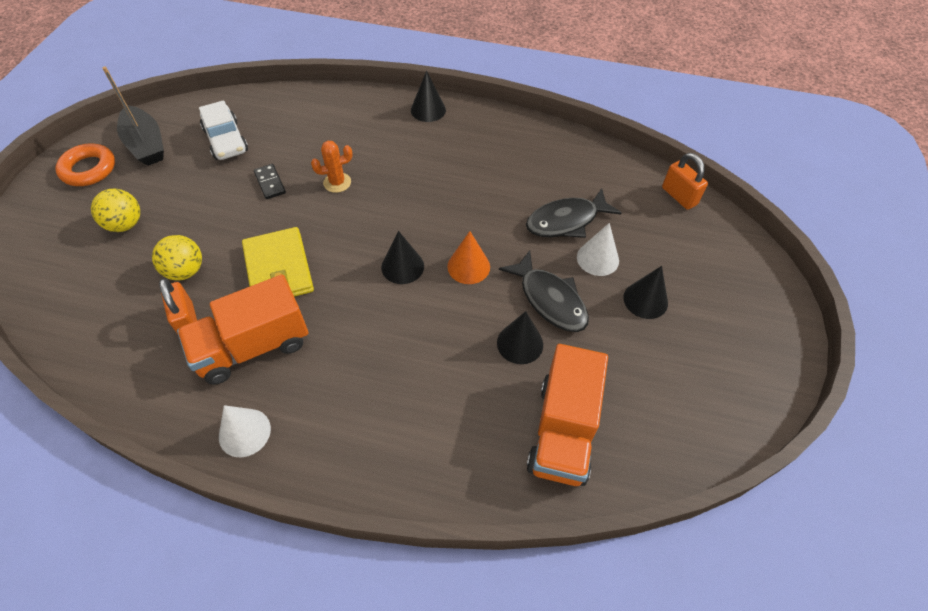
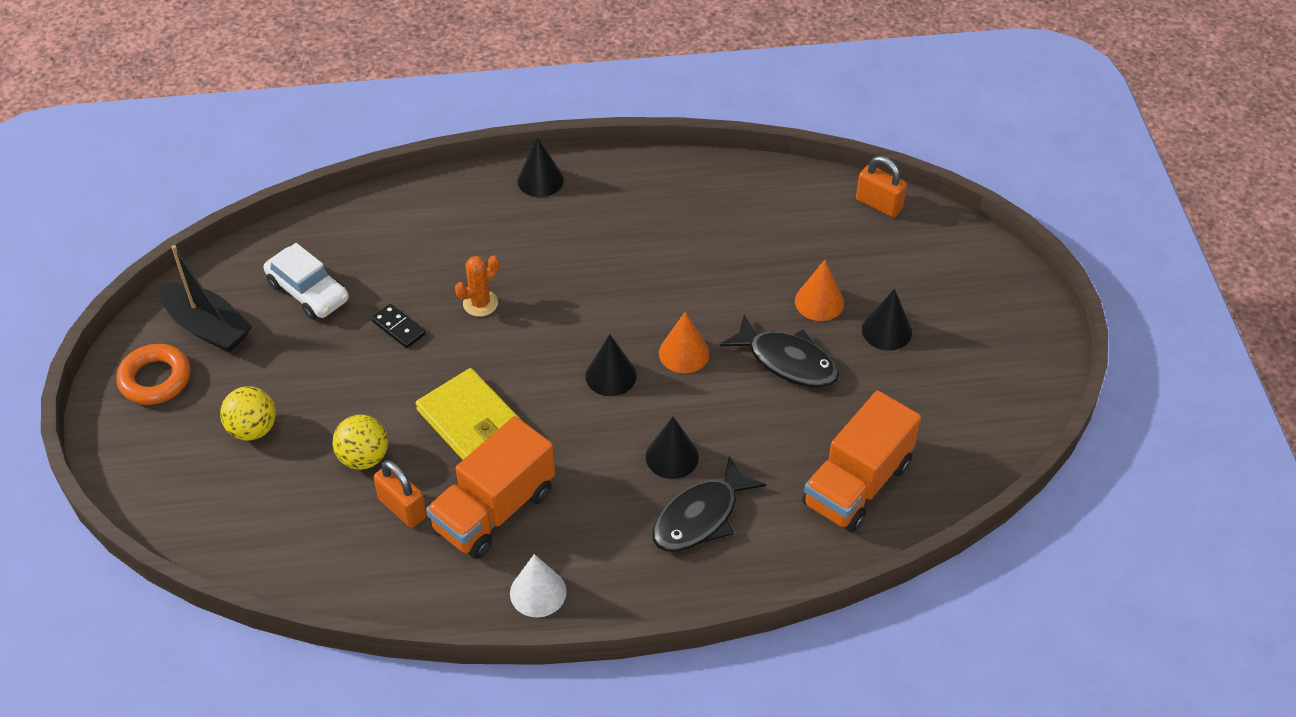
camera: 20 degrees left, 5 degrees down
(520, 343) = (777, 416): black cone -> black cone (672, 456)
(563, 431) = (857, 484): orange truck -> orange truck turned 45 degrees clockwise
(566, 221) = (767, 270): black fish -> black fish (700, 517)
(597, 258) = (819, 302): white cone -> orange cone

